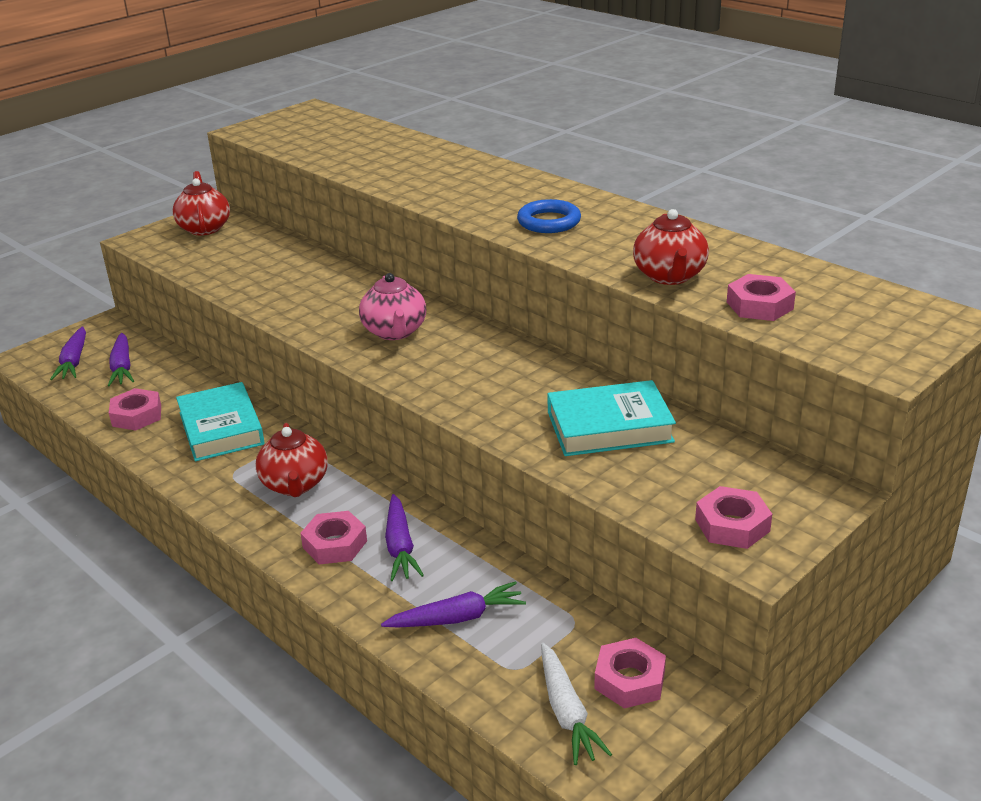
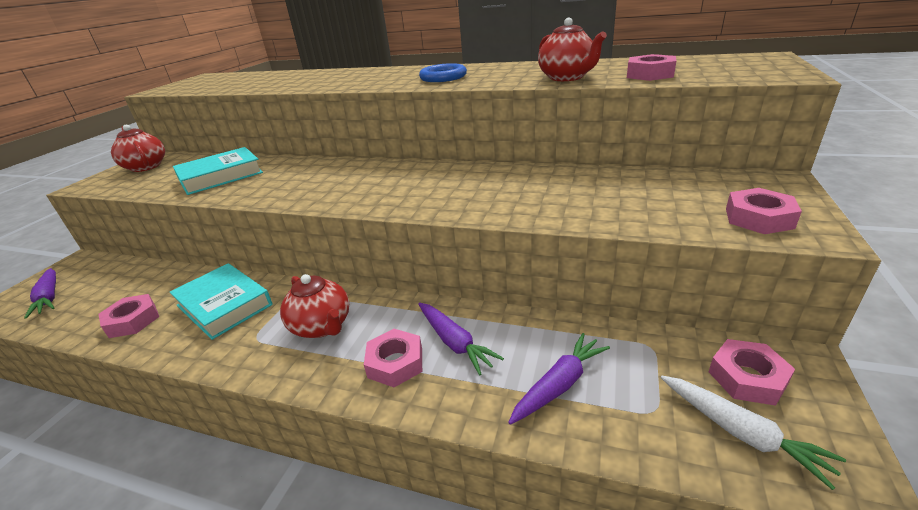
camera: 25 degrees left, 0 degrees up
(122, 367) = (103, 288): purple carrot -> none
(395, 332) = (355, 182): pink teapot -> none
(609, 427) = (582, 190): turquoise book -> turquoise book (221, 176)

